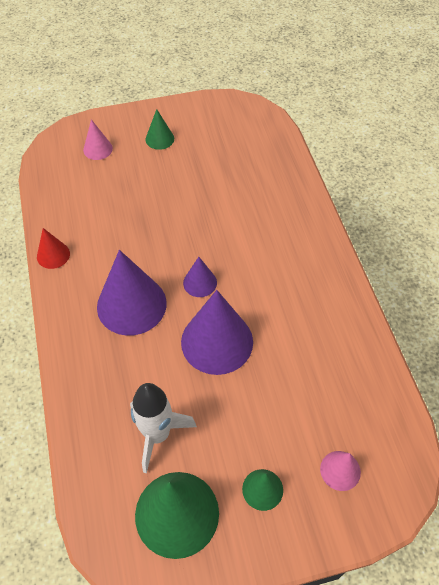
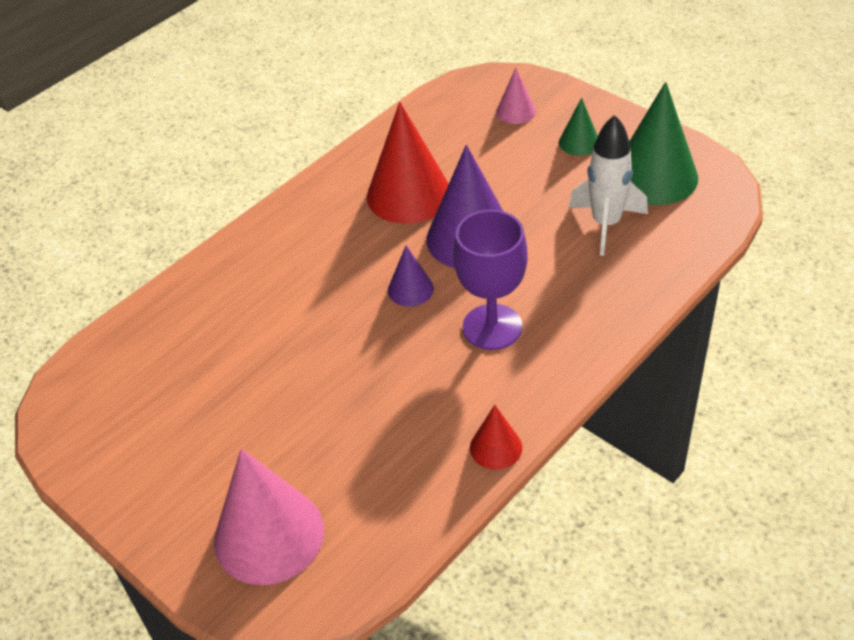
camera: 120 degrees left, 10 degrees down
(98, 149) = (269, 535): pink cone -> pink cone, size x2.01
(131, 304) = (492, 327): purple cone -> purple goblet
(159, 139) = (194, 471): green cone -> none
(292, 332) = (409, 194): none -> red cone

